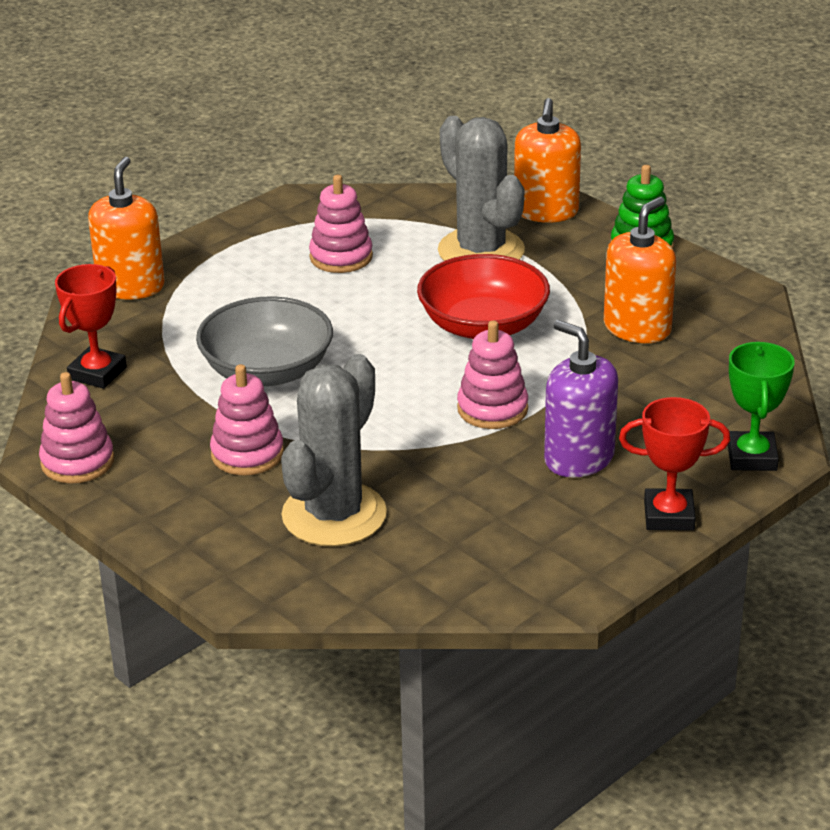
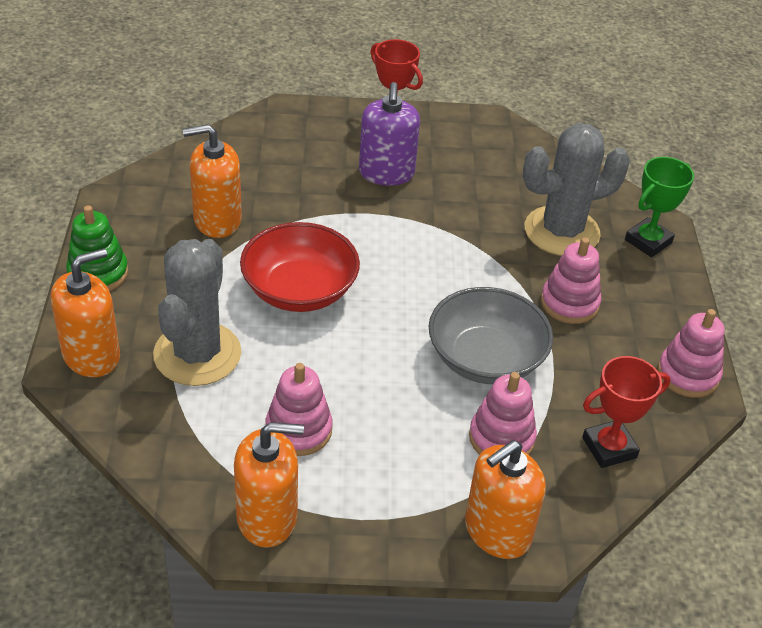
camera: 140 degrees left, 10 degrees up
(292, 214) = (267, 517): none -> orange soap dispenser
(492, 409) = (386, 231): pink stacking toy -> pink stacking toy (501, 438)
(752, 457) = (302, 117): green trophy -> green trophy (648, 241)

